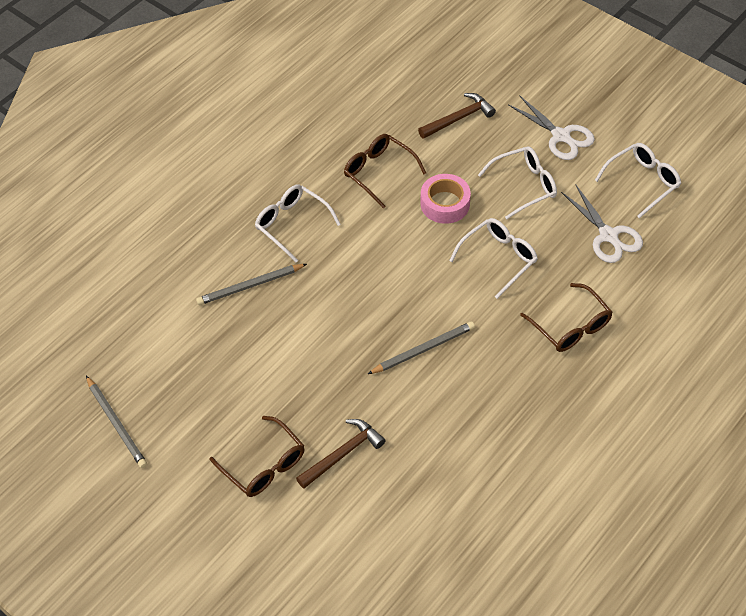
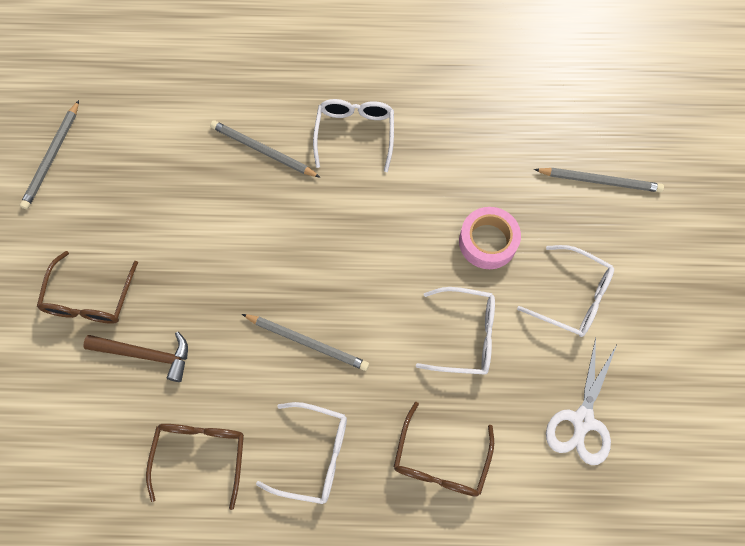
camera: 50 degrees right, 15 degrees up
(378, 172) = (474, 160): brown glasses -> brown glasses (201, 455)
(459, 118) = (600, 181): brown hammer -> grey pencil
(561, 136) = (666, 287): white scissors -> none
(642, 182) = (681, 408): white glasses -> white glasses (314, 455)

